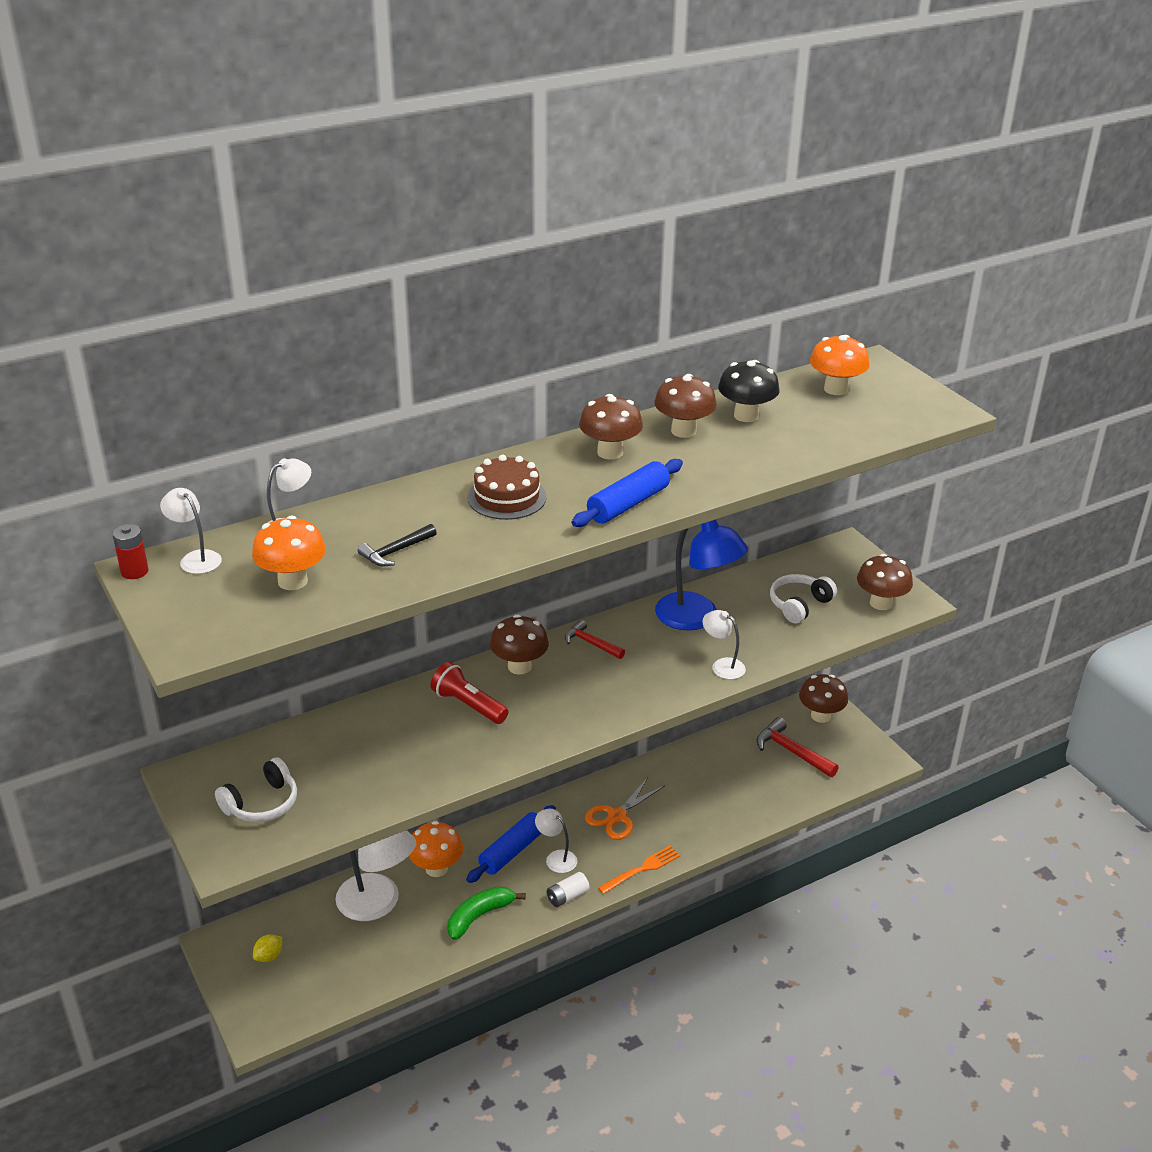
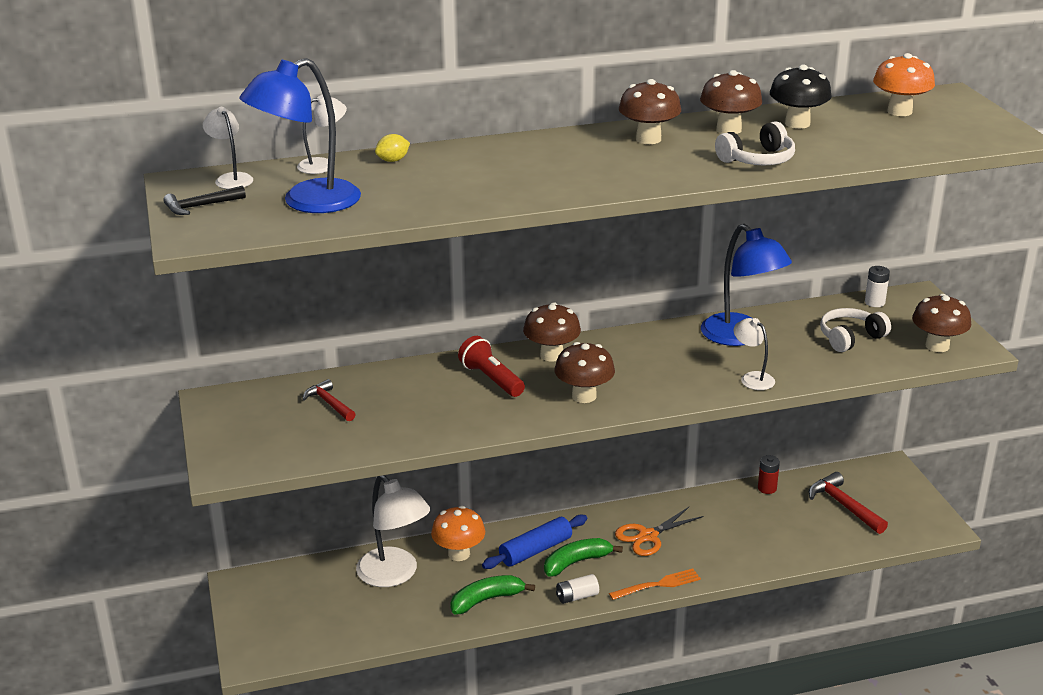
camera: 15 degrees right, 5 degrees down
(134, 571) = (174, 182): red battery -> red battery (767, 488)
(262, 803) = (273, 430): white headphones -> white headphones (757, 160)
(269, 956) = (281, 601): yellow lemon -> yellow lemon (393, 160)
(292, 581) = (307, 202): orange mushroom -> blue lamp
(396, 551) = (411, 191): black hammer -> black hammer (201, 206)
(507, 497) = (533, 162): brown cake -> none
(556, 858) = (576, 562): white lamp -> green banana
(591, 643) = (628, 345): red hammer -> red hammer (329, 403)
(628, 504) = (647, 177): blue rolling pin -> none
(809, 560) = (874, 302): none -> white battery
(820, 716) = (884, 478): brown mushroom -> brown mushroom (584, 396)

